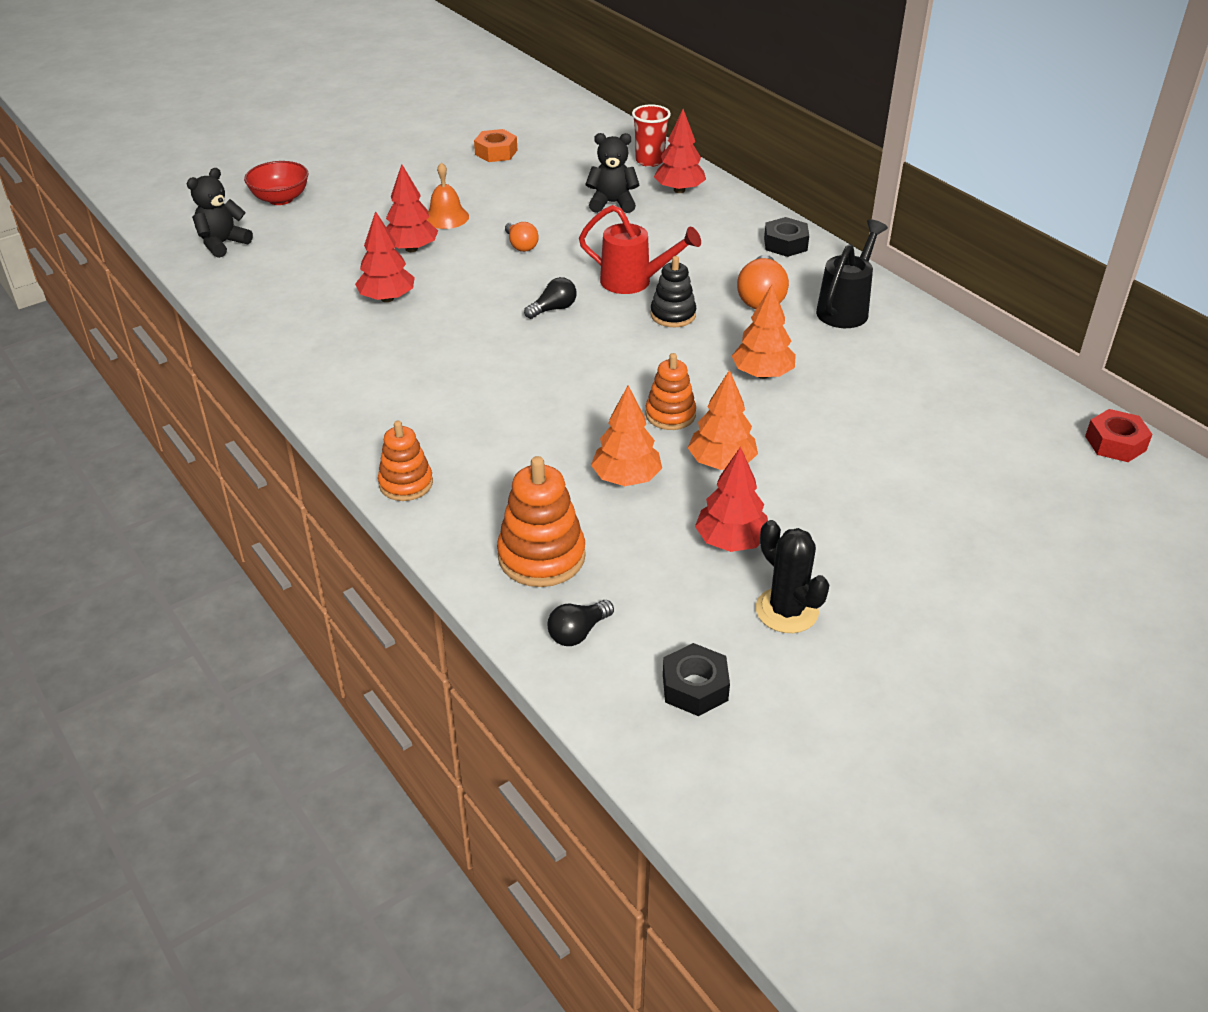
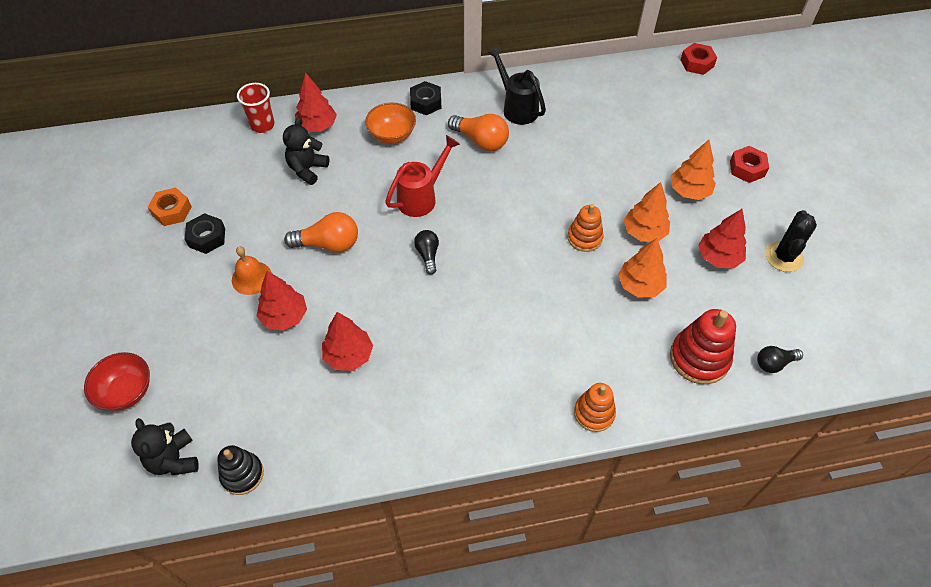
camera: 65 degrees left, 15 degrees up
(521, 245) = (328, 244): orange light bulb -> orange light bulb, size x1.63
(541, 556) = (699, 358): orange stacking toy -> red stacking toy
(578, 633) = (774, 363): black light bulb -> black light bulb turned 90 degrees clockwise
(673, 315) = (474, 192): black stacking toy -> black stacking toy (242, 474)
(695, 687) = (833, 323): black nut -> black nut (207, 237)
(711, 237) = (392, 135): none -> orange bowl
(762, 374) = (564, 176): orange tree -> orange tree (689, 191)
(786, 610) = (784, 257): black cactus -> black cactus turned 60 degrees counterclockwise
(936, 539) = (747, 168): none -> red nut

